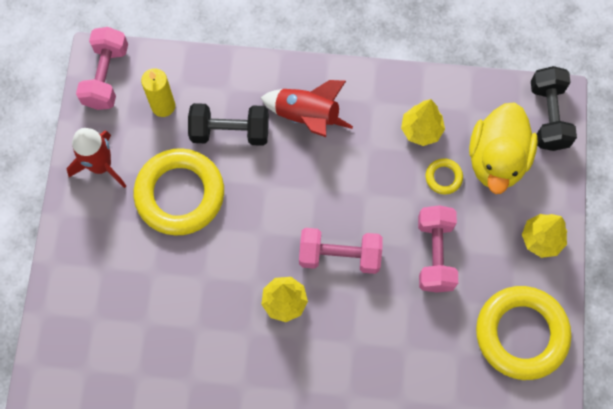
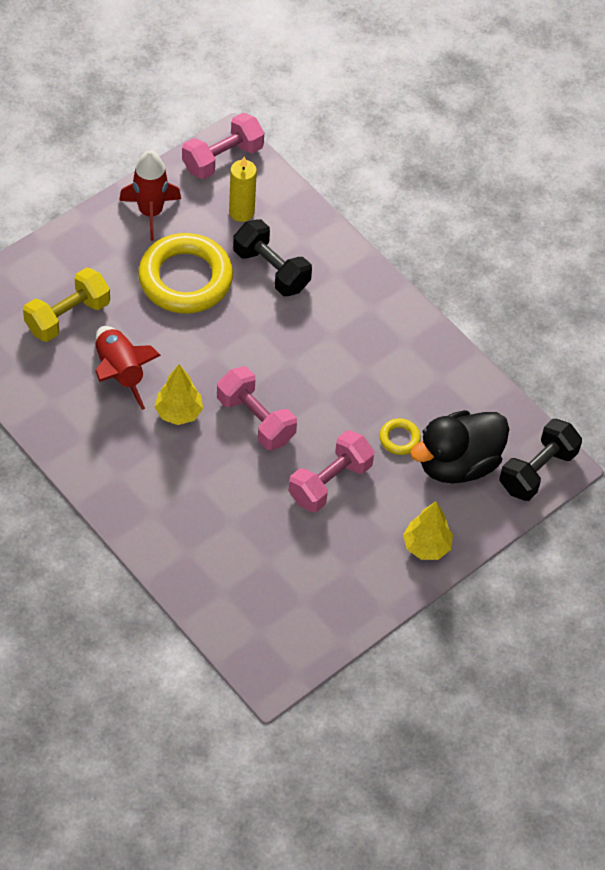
camera: 40 degrees right, 15 degrees down
(130, 303) = (67, 316): none -> yellow dumbbell
(307, 117) = (341, 309): red rocket -> red rocket (120, 373)
(421, 130) = (420, 393): yellow tree -> none
(497, 159) = (457, 463): yellow duck -> black duck
(521, 334) = (332, 592): yellow ring -> none

